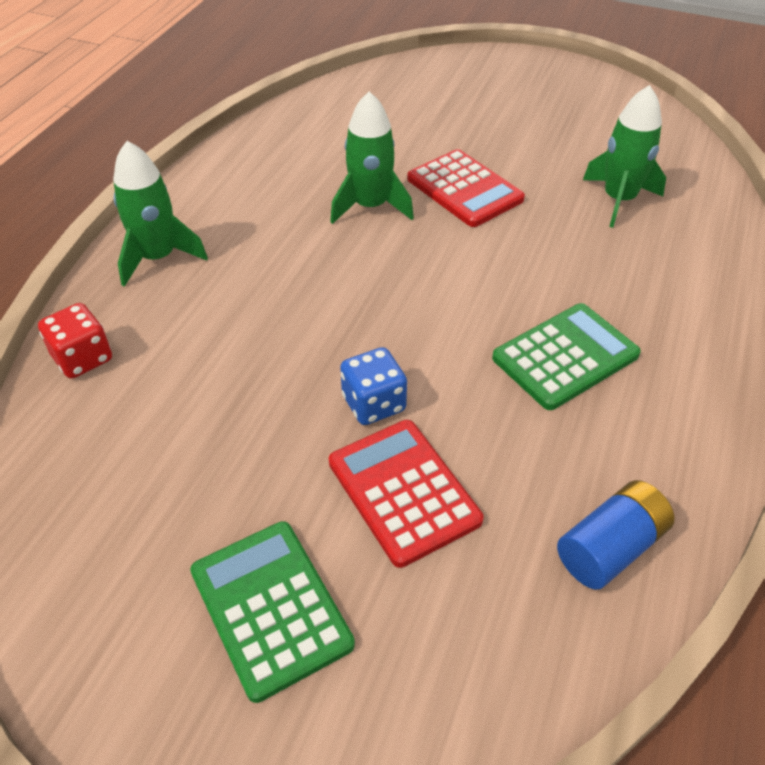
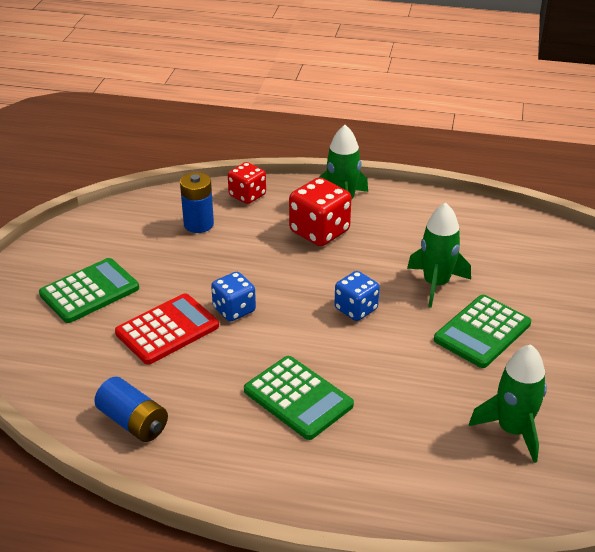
camera: 80 degrees right, 10 degrees down
(134, 429) = (198, 224): none -> blue battery
(219, 290) = (319, 231): none -> red dice
(402, 280) = (356, 309): none -> blue dice
(464, 189) = (482, 332): red calculator -> green calculator

